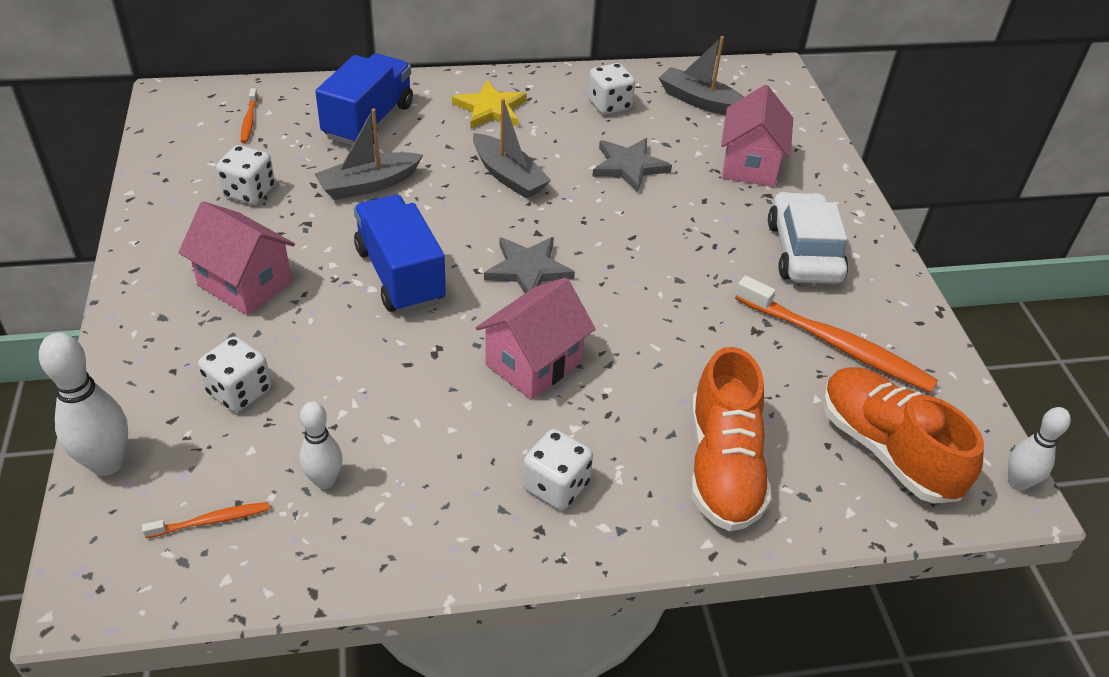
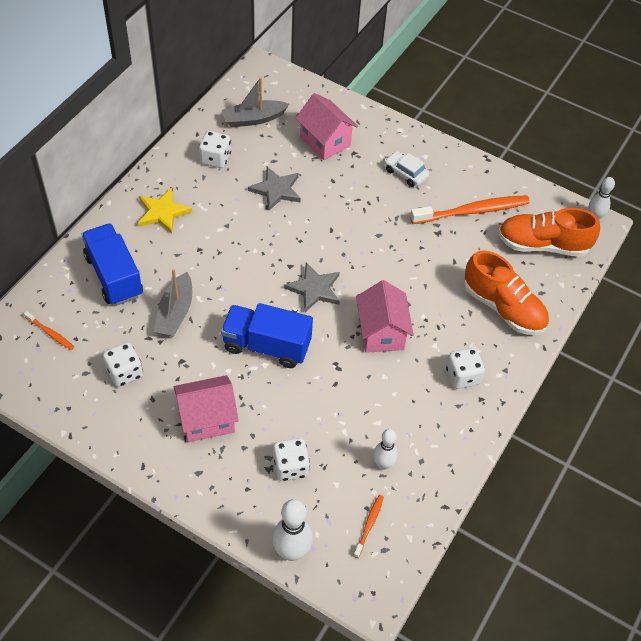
camera: 50 degrees left, 10 degrees up
(508, 176) = (232, 246): grey boat -> none
(803, 252) = (405, 173): white car -> white car, size x0.60

